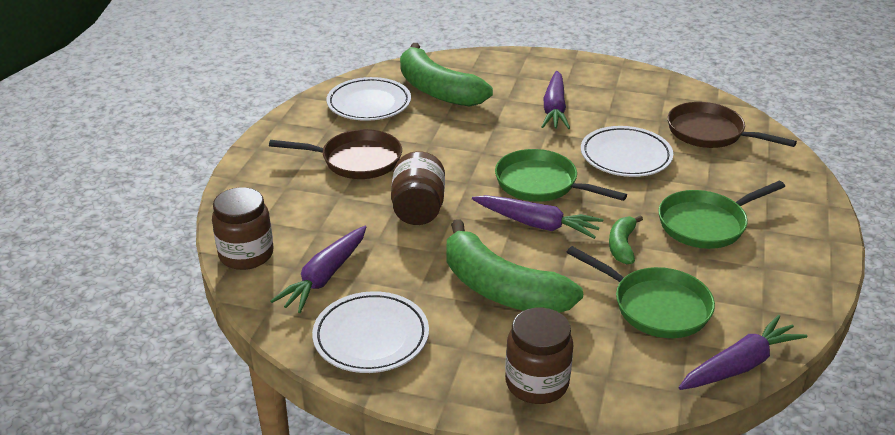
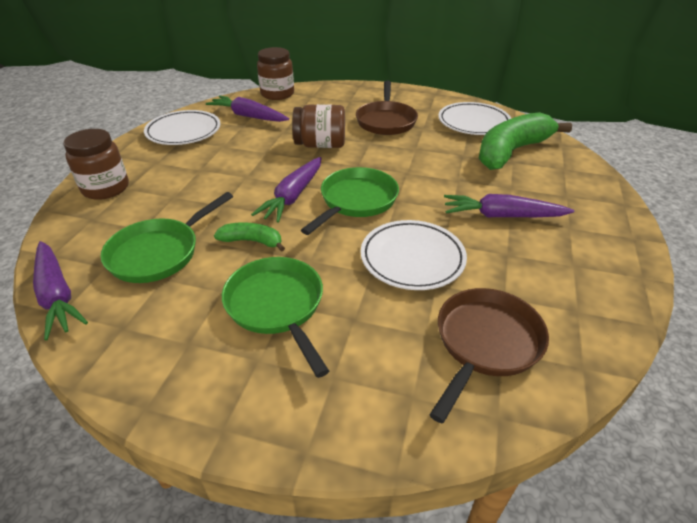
camera: 90 degrees right, 5 degrees up
(501, 289) = (212, 177): green banana -> none

